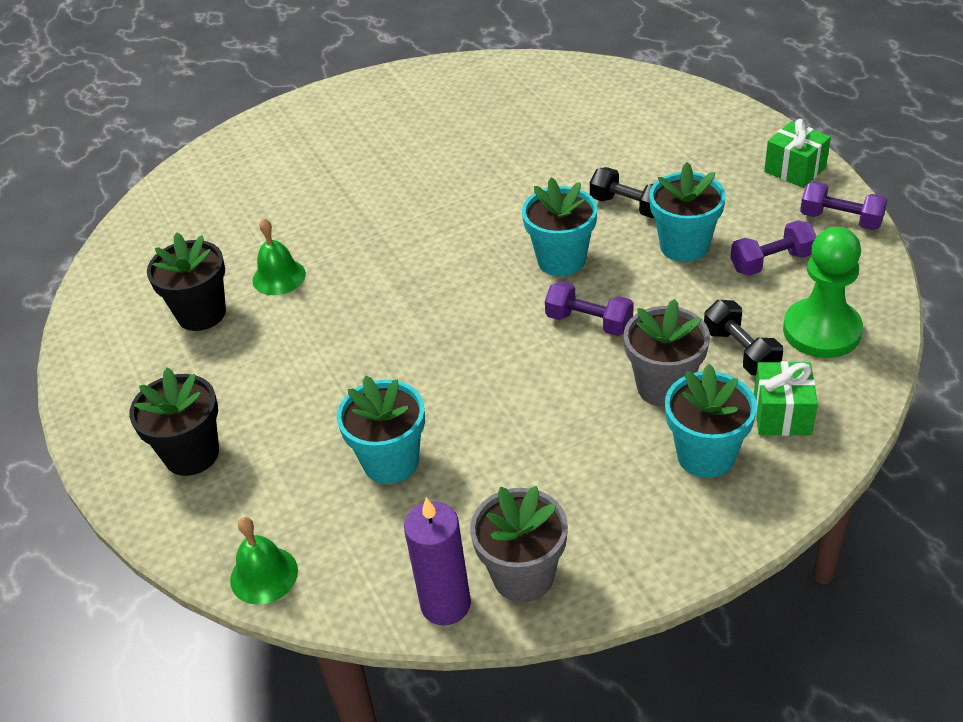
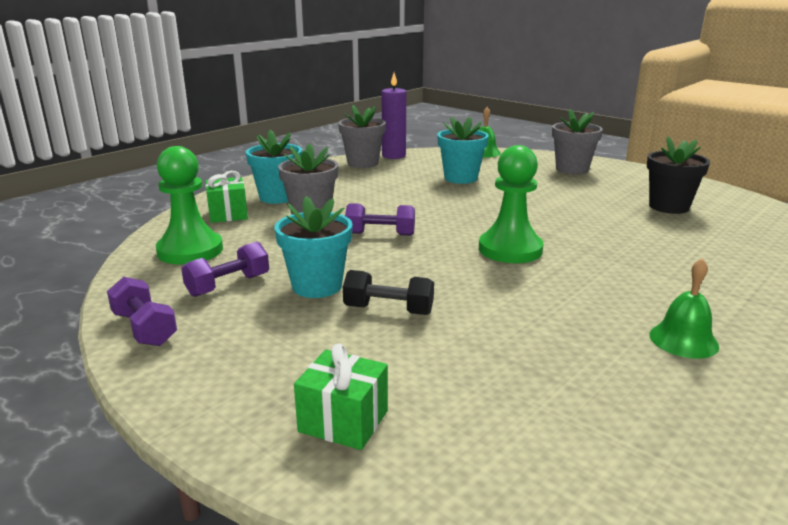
camera: 155 degrees right, 20 degrees down
(192, 454) = (572, 169): black flower pot -> grey flower pot
(279, 277) = (649, 227): green bell -> green bell (683, 340)
(464, 267) = (510, 249): none -> green pawn
(561, 260) = (429, 263): turquoise flower pot -> none
(740, 351) = (257, 234): black dumbbell -> none
(795, 170) = (187, 377): green gift -> green gift (343, 421)
(840, 220) = (144, 329): purple dumbbell -> purple dumbbell turned 45 degrees clockwise

